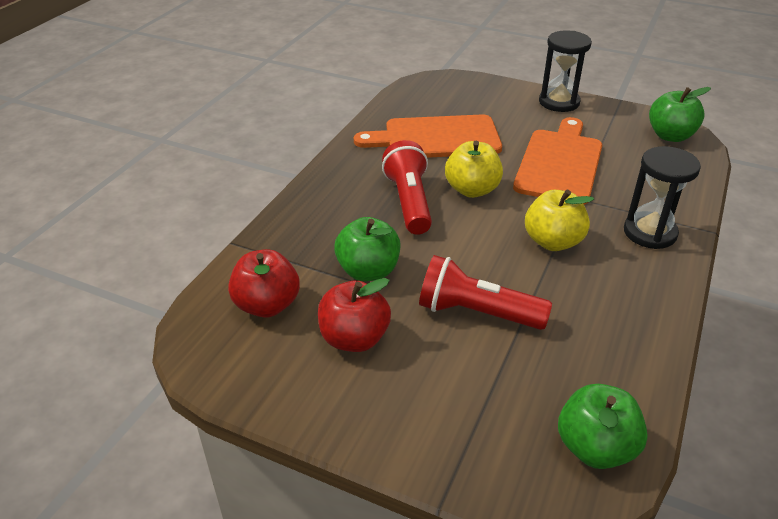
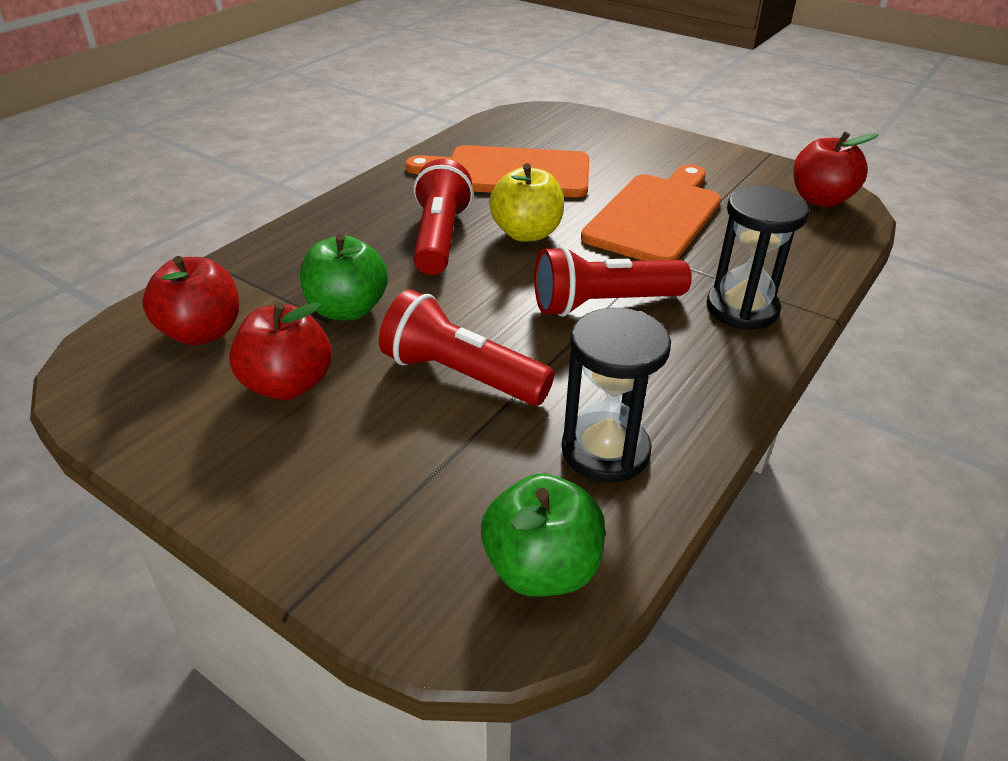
camera: 10 degrees right, 0 degrees up
(553, 242) = (604, 304): yellow apple -> red flashlight
(559, 102) = (687, 148): black hourglass -> black hourglass (605, 451)
(670, 136) = (820, 199): green apple -> red apple

